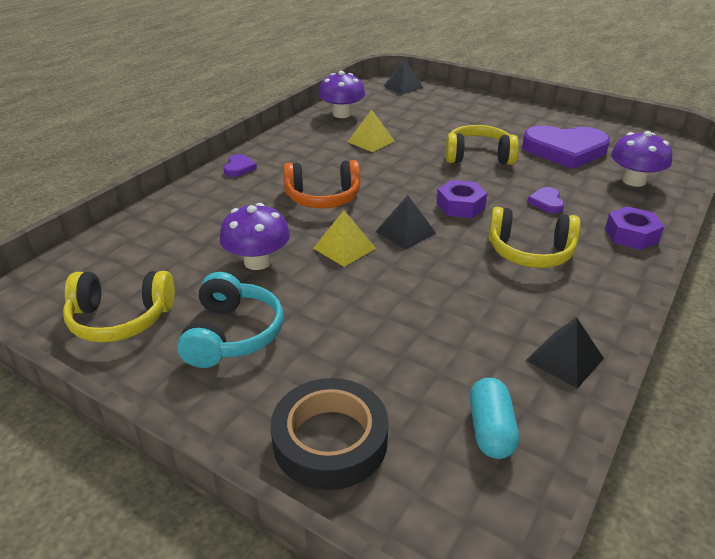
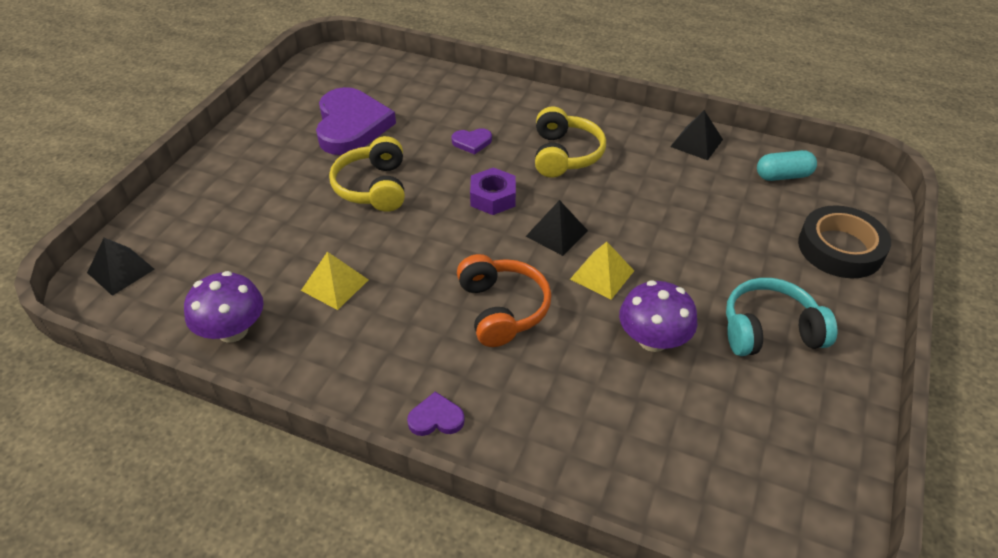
camera: 100 degrees left, 10 degrees up
(121, 319) = (796, 429): yellow headphones -> none
(631, 235) = (518, 100): purple nut -> none
(634, 181) = (417, 90): purple mushroom -> none

